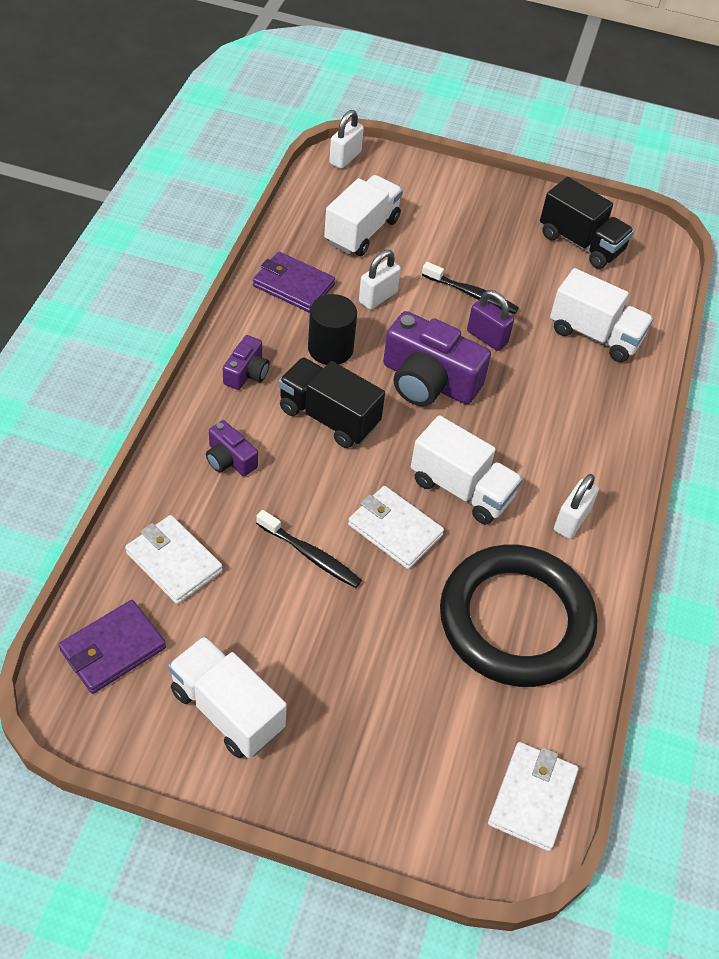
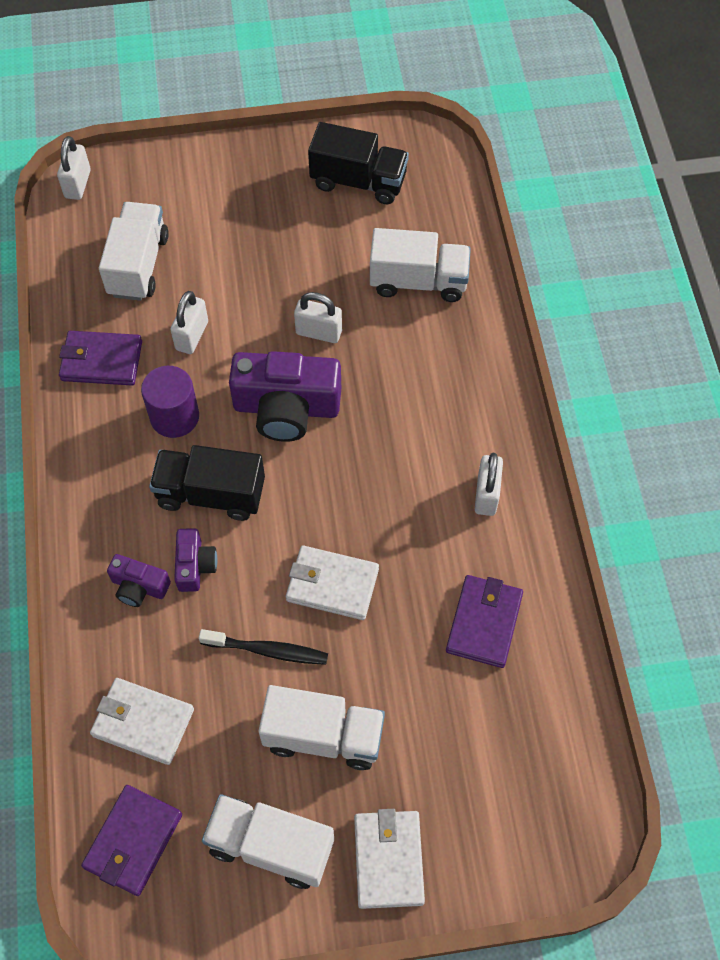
camera: 20 degrees left, 10 degrees up
(246, 373) = (106, 483): purple camera -> purple camera (195, 565)
(330, 349) = (174, 417): black cylinder -> purple cylinder
(461, 489) = (372, 510): white truck -> white truck (323, 736)
(472, 294) = (281, 290): black toothbrush -> none
(487, 337) = (319, 332): purple padlock -> white padlock
(516, 620) = (484, 622): black ring -> purple wallet
(532, 797) = (576, 788): white wallet -> white wallet (388, 859)

